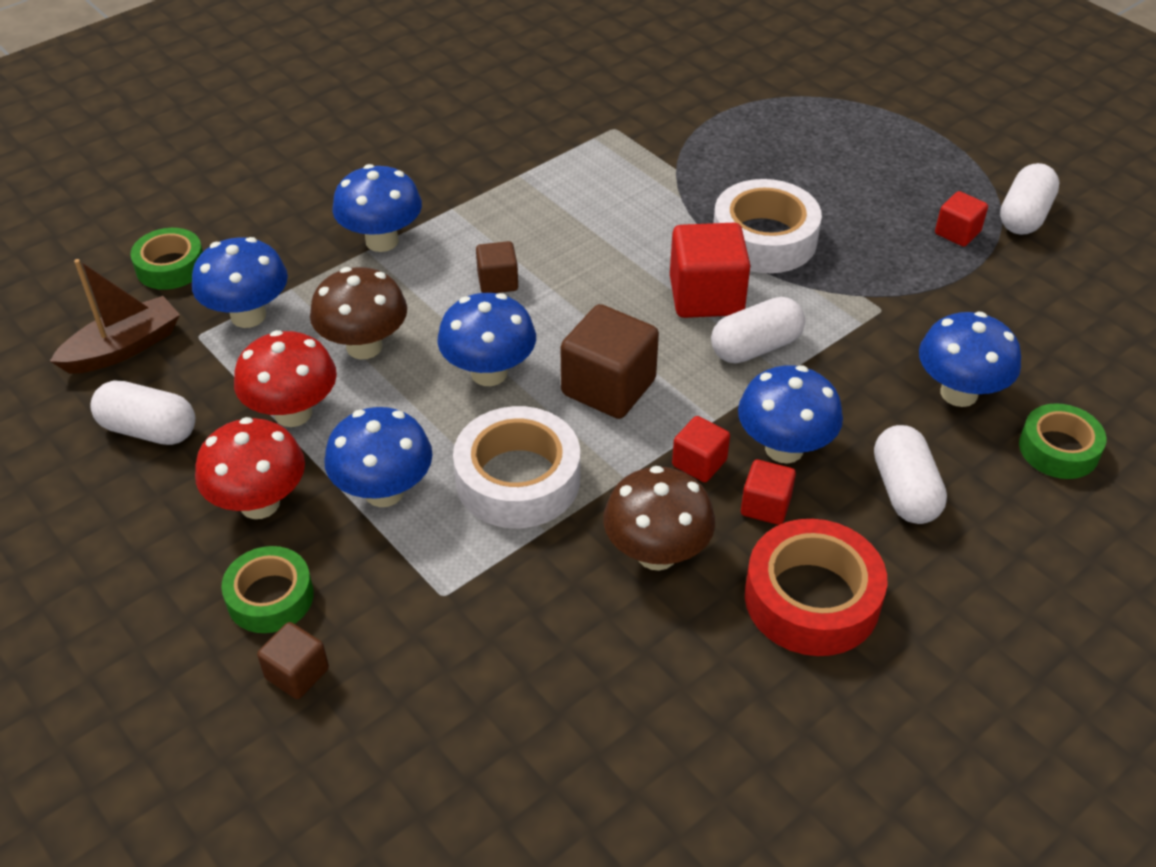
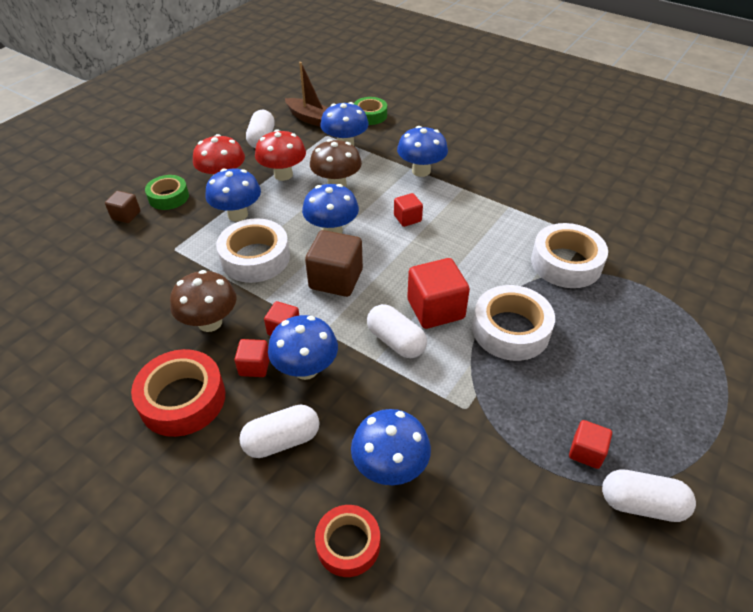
camera: 75 degrees right, 0 degrees up
(497, 282) = (407, 218): brown cube -> red cube
(659, 159) = (566, 263): none -> white tape
(1058, 449) = (348, 544): green tape -> red tape

